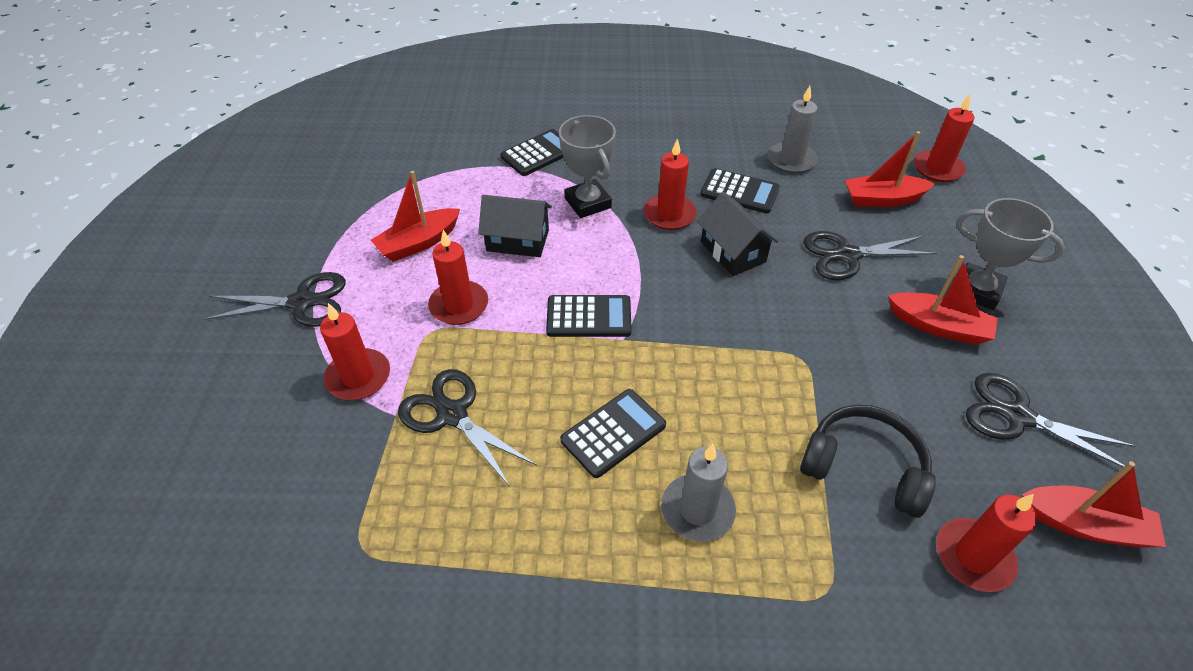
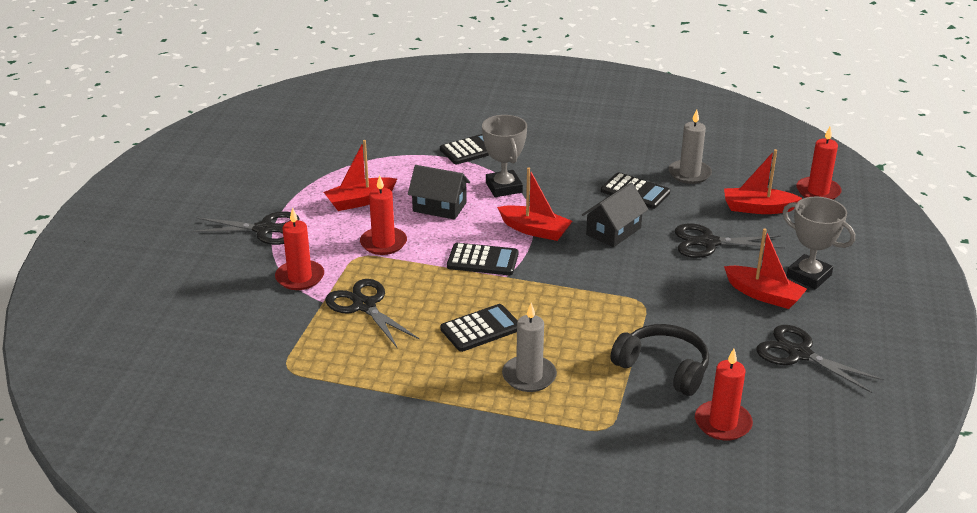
camera: 10 degrees right, 15 degrees down
(669, 214) = (569, 202): red candle -> none
(733, 252) = (613, 231): black house -> black house turned 60 degrees clockwise
(1084, 525) = (817, 417): red boat -> red boat (535, 230)

